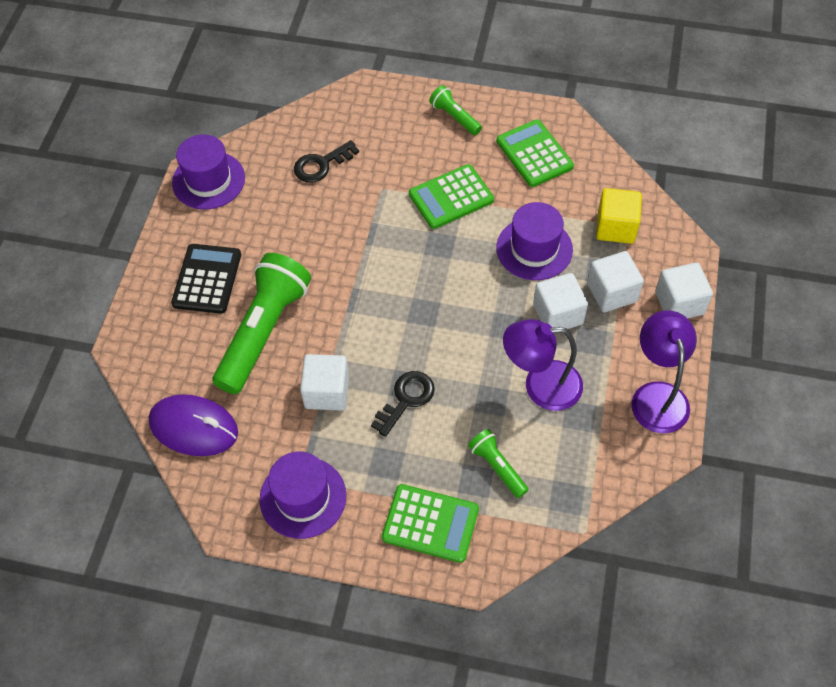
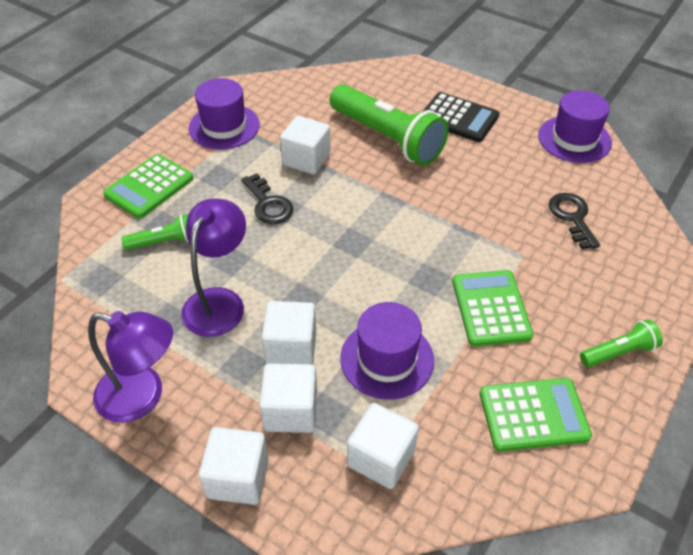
camera: 110 degrees right, 10 degrees down
(194, 427) = (320, 87): purple mouse -> none
(615, 227) = (381, 458): yellow cube -> white cube

